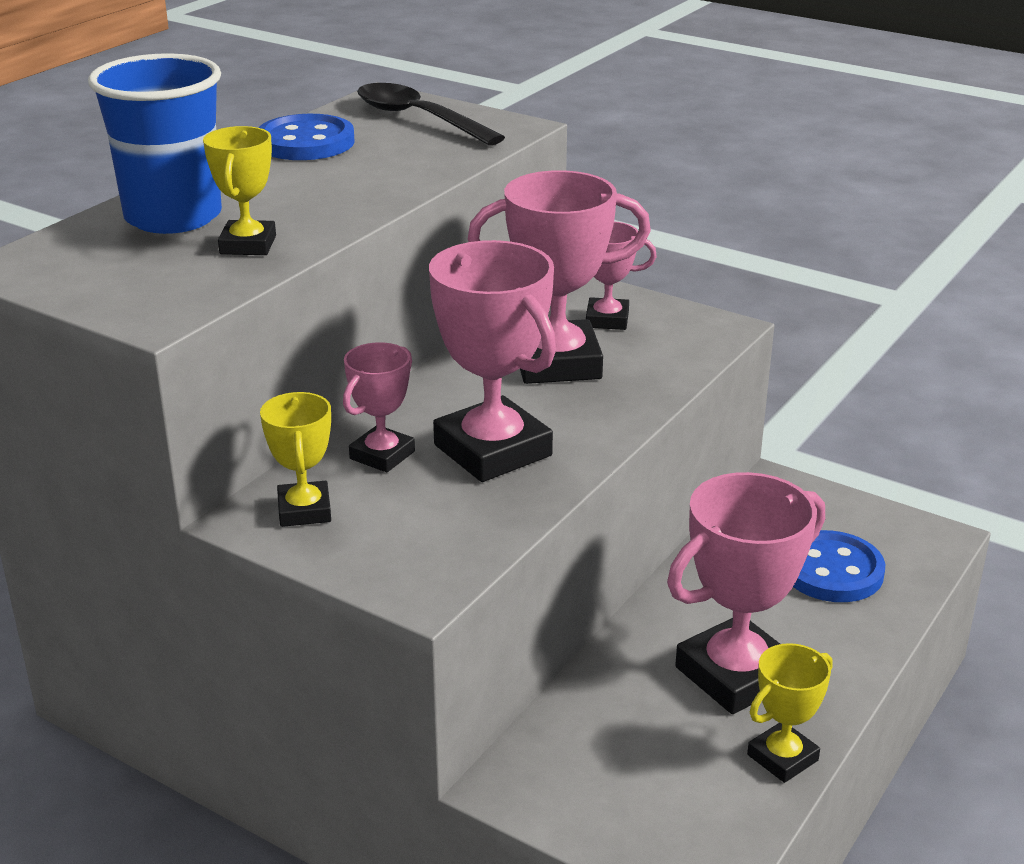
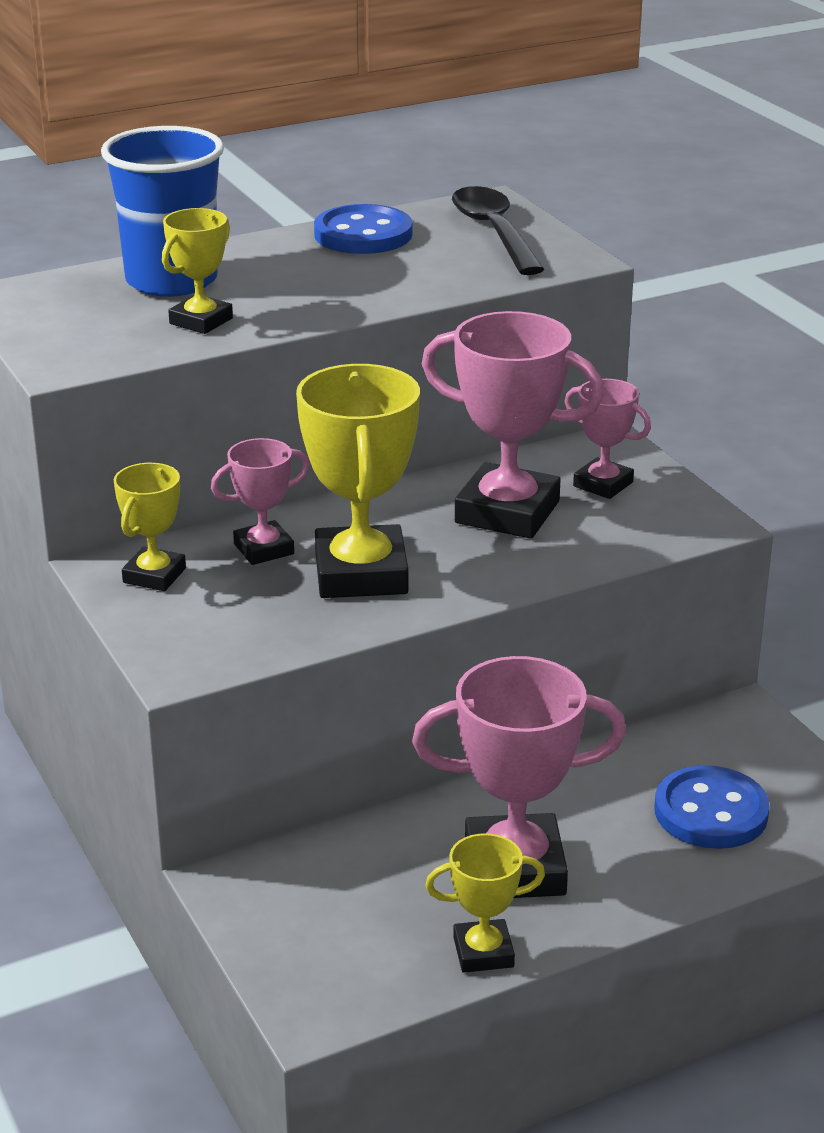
camera: 30 degrees right, 0 degrees up
(492, 450) = (361, 573): pink trophy -> yellow trophy

